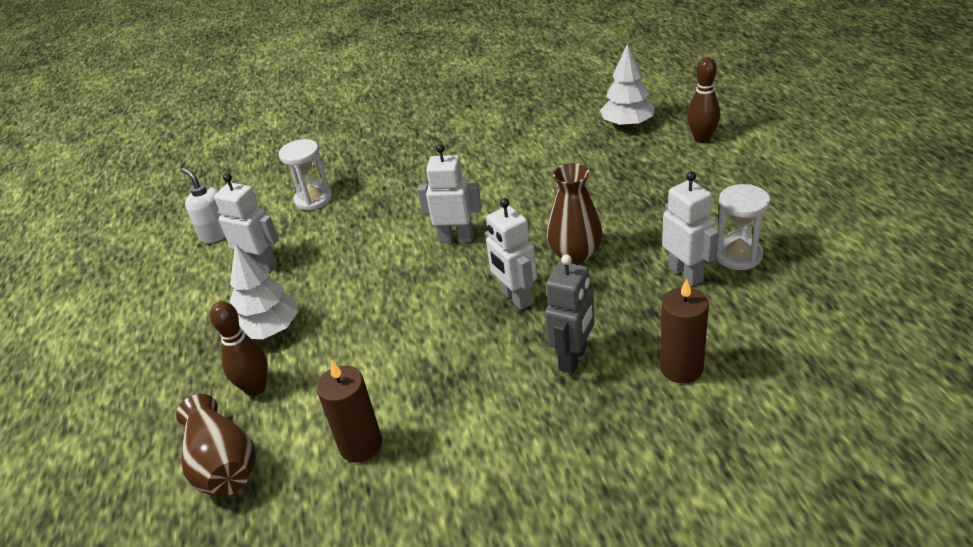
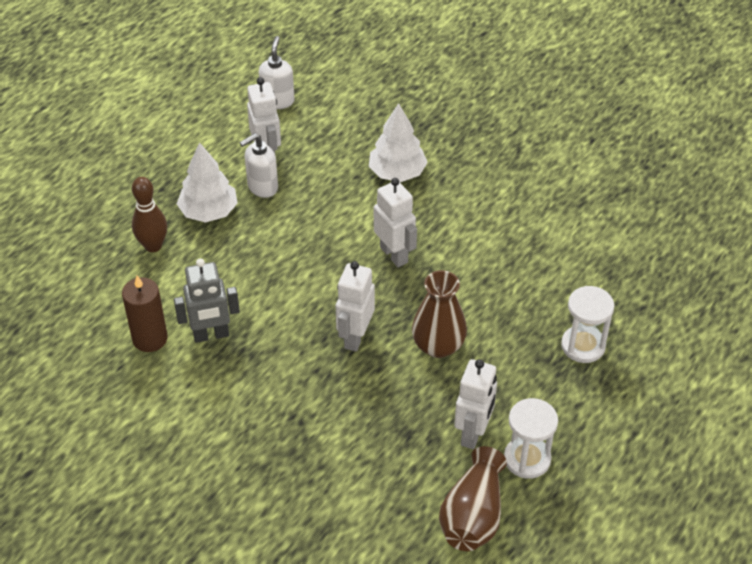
camera: 45 degrees right, 10 degrees up
(223, 465) = (83, 278): brown vase -> brown vase (473, 515)
(289, 283) = (262, 187): none -> white soap dispenser
(313, 199) = (366, 128): white hourglass -> white hourglass (583, 346)
(573, 358) = (318, 411): grey robot -> grey robot (211, 335)
(627, 124) = (664, 278): white tree -> white tree (397, 173)
(681, 368) = (359, 483): brown candle -> none
(702, 138) = (690, 349): brown bowling pin -> none

